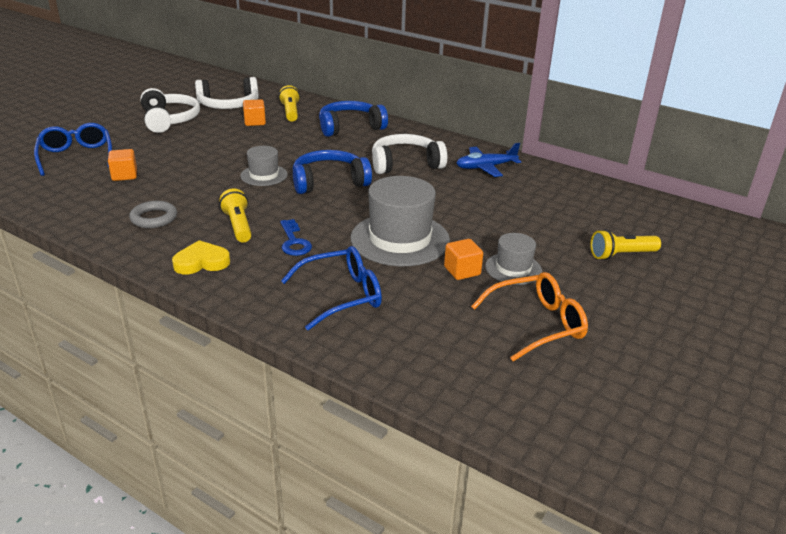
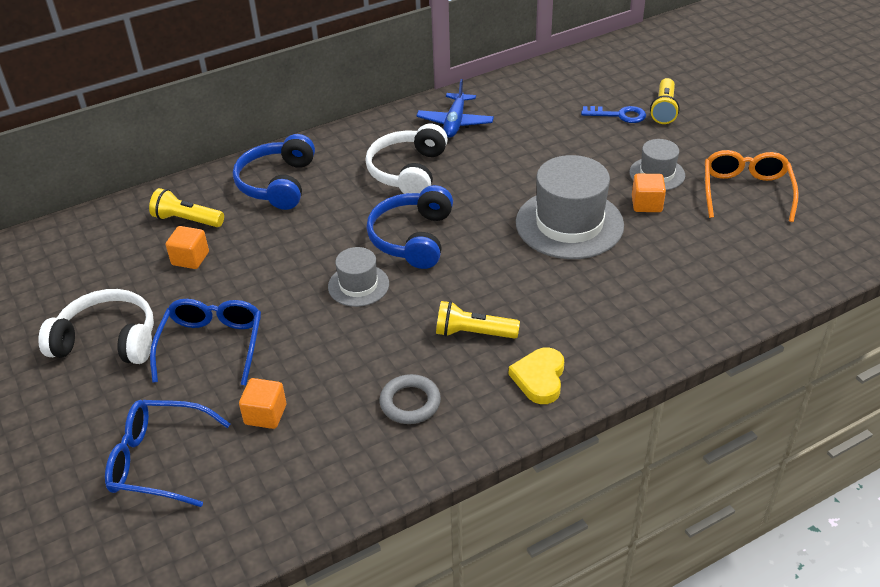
camera: 60 degrees left, 10 degrees up
(228, 105) = (106, 271): white headphones -> none
(294, 242) = (534, 298): blue key -> blue key (619, 115)
(342, 295) = (653, 290): blue glasses -> blue glasses (212, 345)

